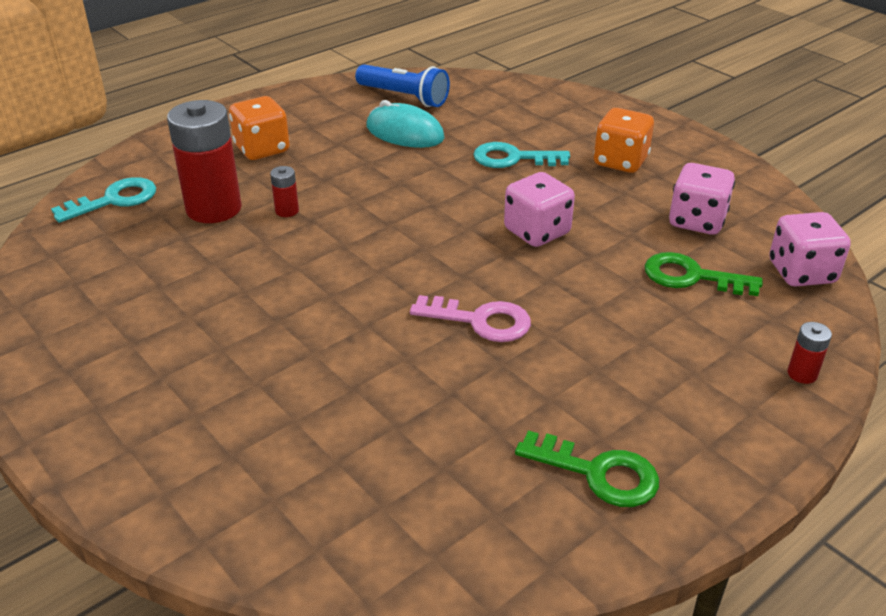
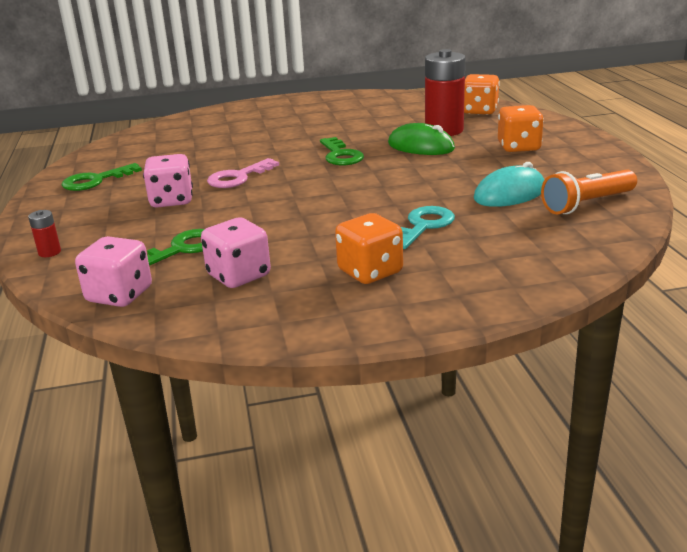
camera: 120 degrees right, 10 degrees down
(114, 200) = (479, 111): turquoise key -> orange dice
(287, 211) = (421, 146): red battery -> green mouse
(350, 262) = (340, 155): none -> green key
(404, 97) = (587, 204): blue flashlight -> orange flashlight
(537, 232) = (305, 211): pink dice -> pink dice (171, 200)

